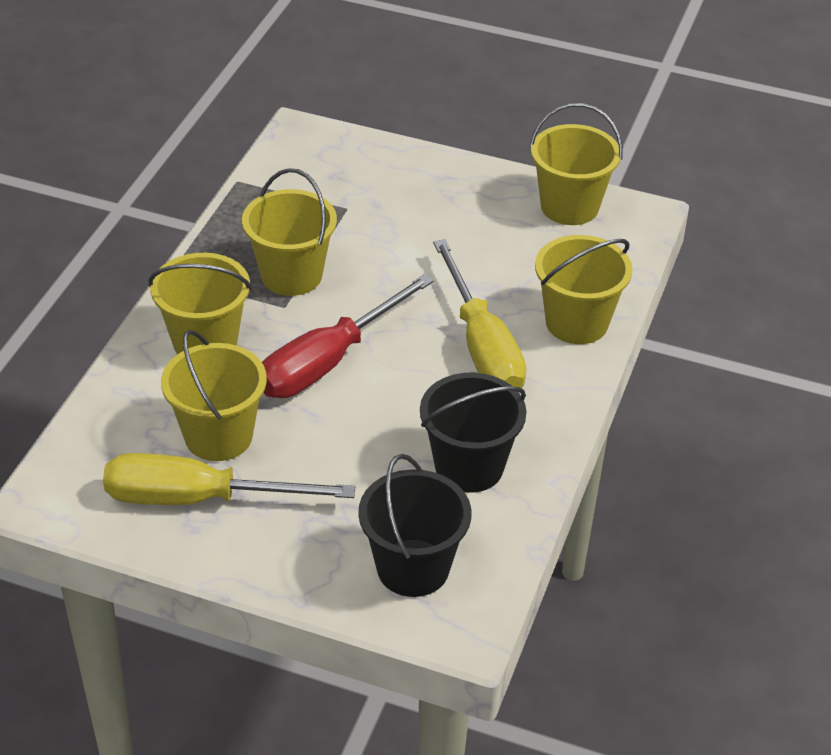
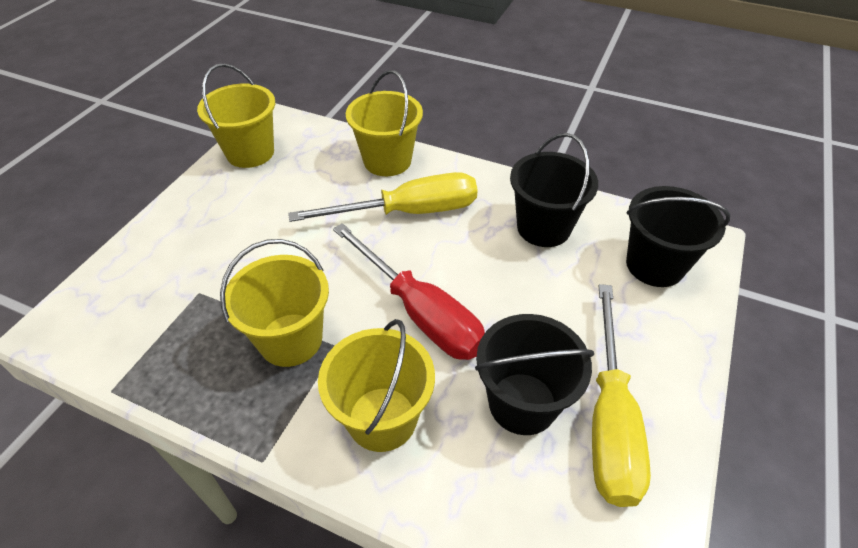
camera: 85 degrees left, 5 degrees up
(218, 436) = (522, 403): yellow bucket -> black bucket

